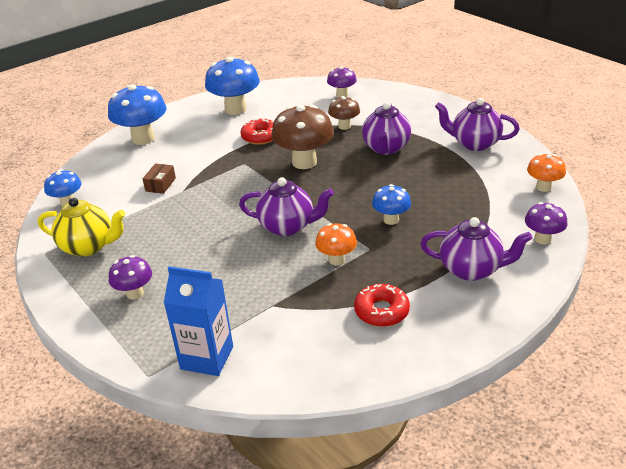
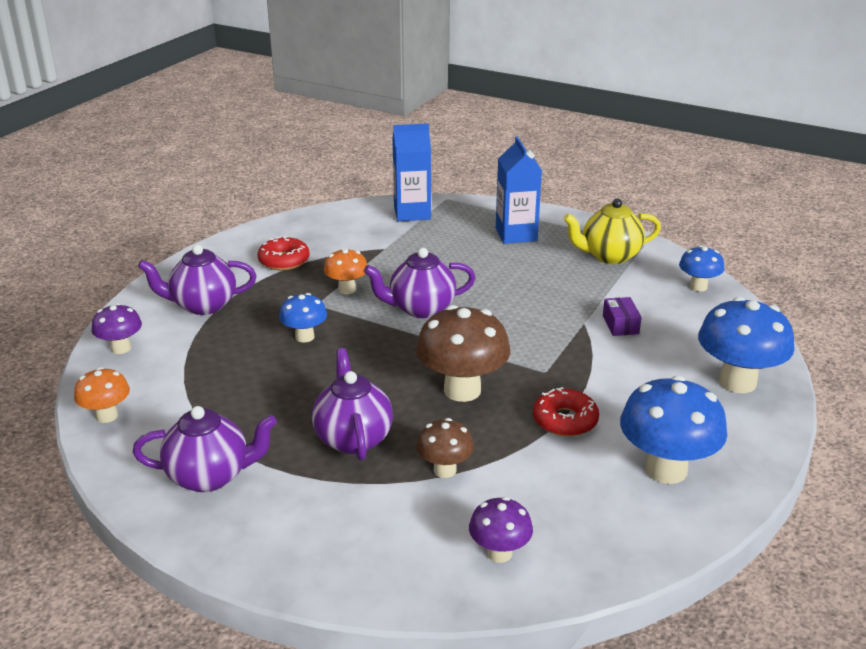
camera: 155 degrees right, 5 degrees down
(135, 293) = (516, 234): purple mushroom -> blue carton
(160, 184) = (620, 325): brown box -> purple box

